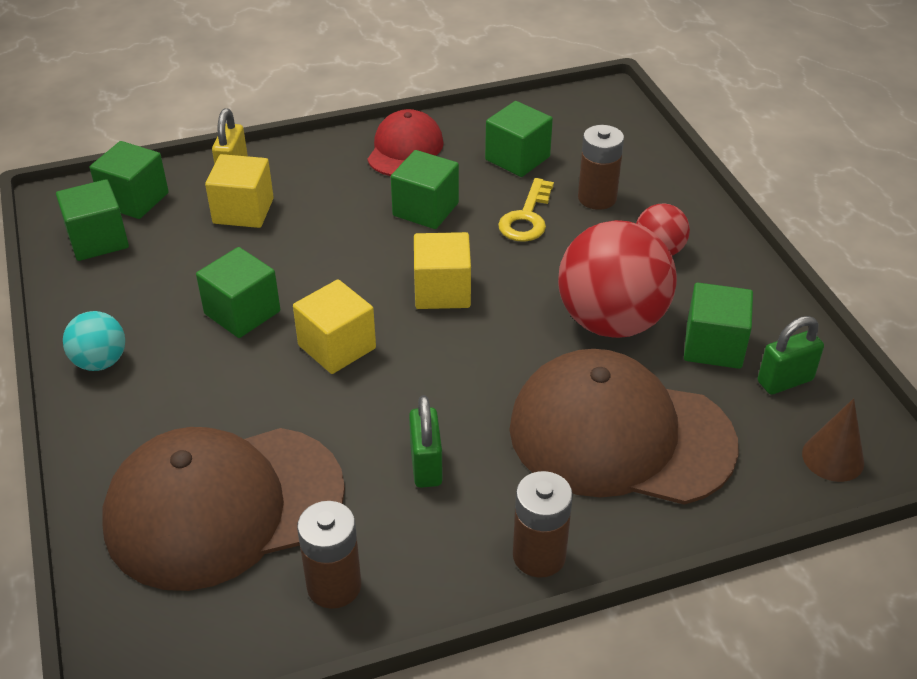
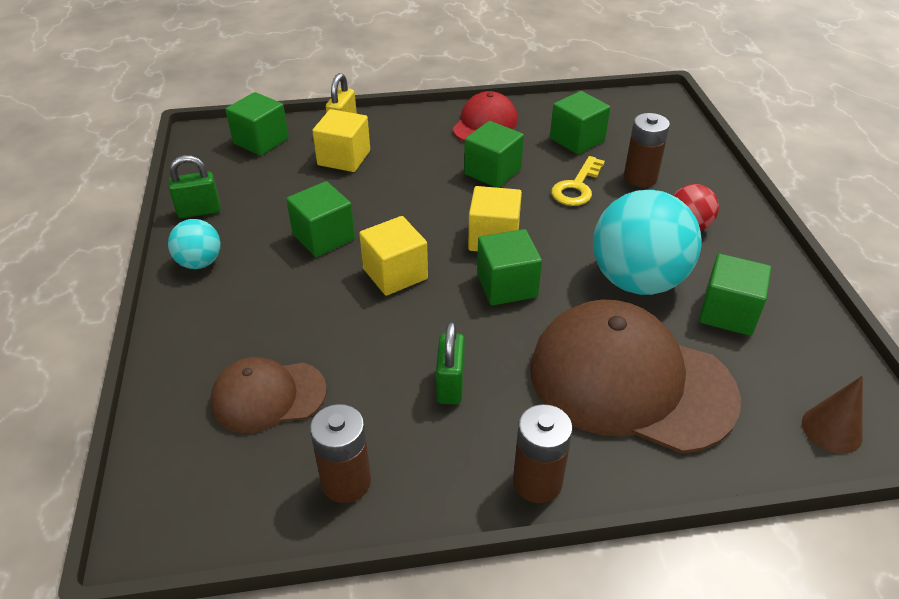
camera: 10 degrees right, 0 degrees up
(98, 240) = (224, 168): green cube -> green cube (507, 285)
(224, 506) = (268, 396): brown cap -> brown cap, size x0.54
(611, 321) = (637, 280): red ball -> turquoise ball
(785, 381) = (792, 352): green padlock -> green padlock (199, 211)

